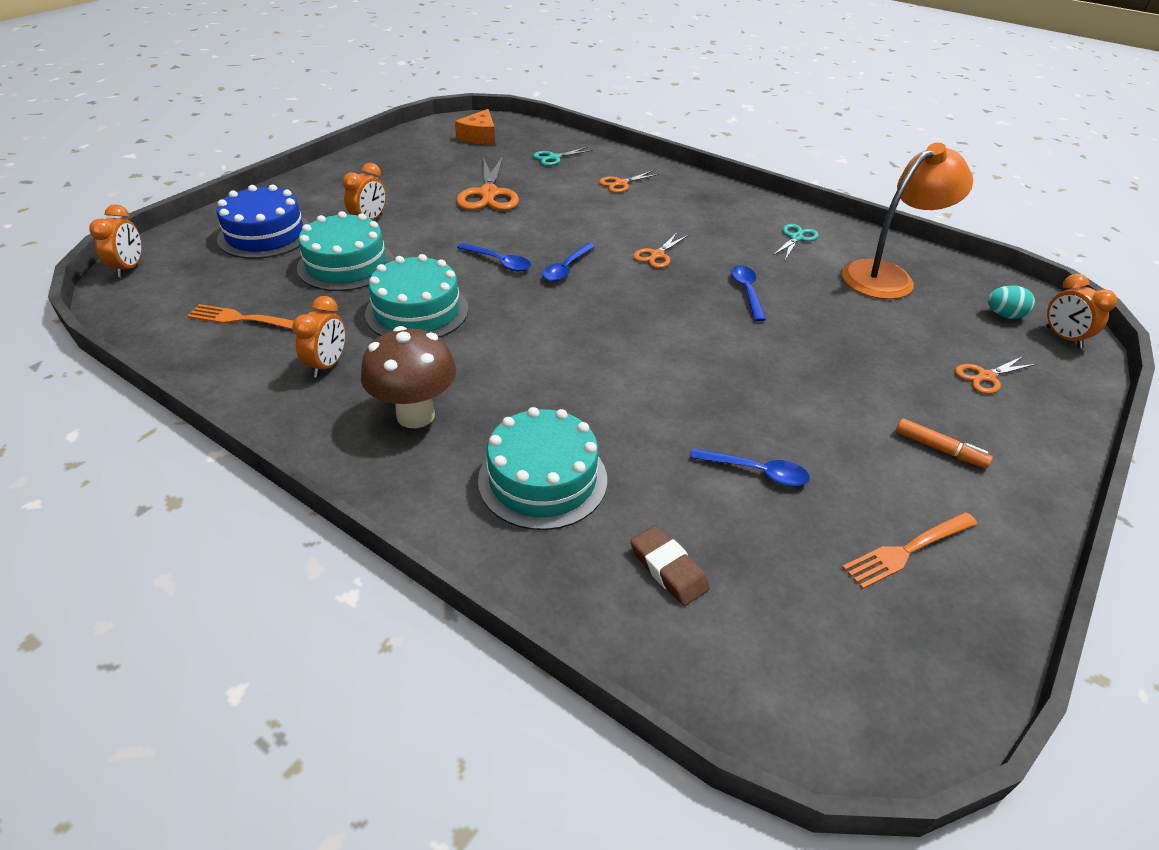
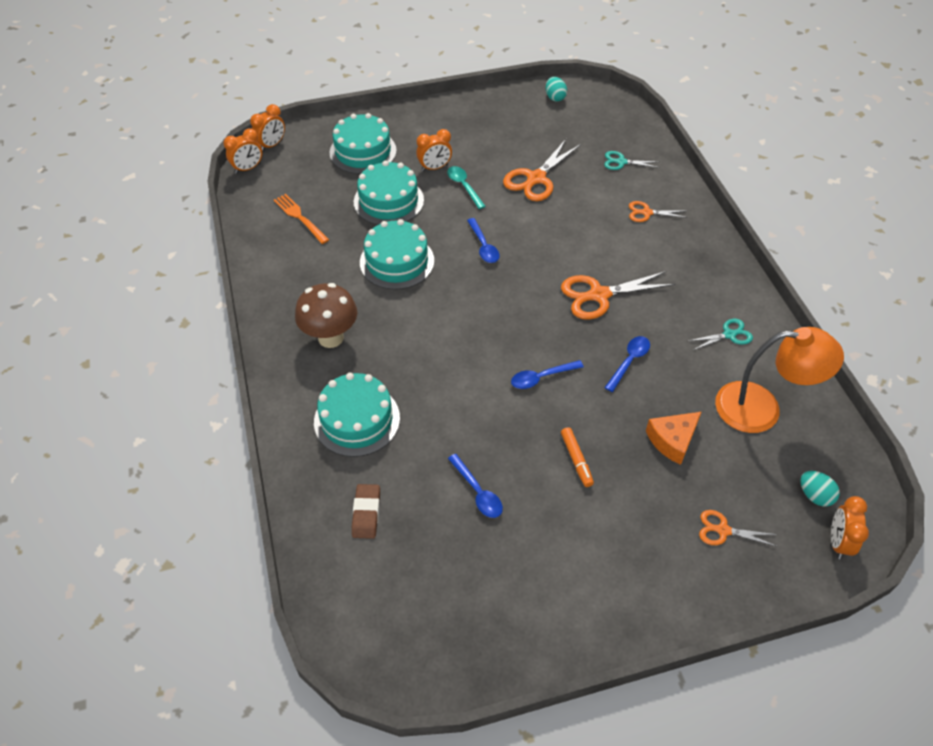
camera: 40 degrees right, 10 degrees up
(265, 235) = (363, 151): blue cake -> turquoise cake
(327, 365) = (315, 276): orange clock -> orange clock (248, 168)
(420, 224) = (464, 186): none -> turquoise spoon
(435, 134) = (555, 97): none -> turquoise egg
(479, 137) = (585, 114): orange cheese -> orange cheese (672, 440)
(566, 268) = (523, 274): blue spoon -> blue spoon (541, 377)
(657, 255) = (599, 295): orange scissors -> orange scissors, size x1.80
(907, 550) = (507, 595): orange fork -> none
(939, 449) = (613, 554): orange marker -> orange marker (576, 459)

